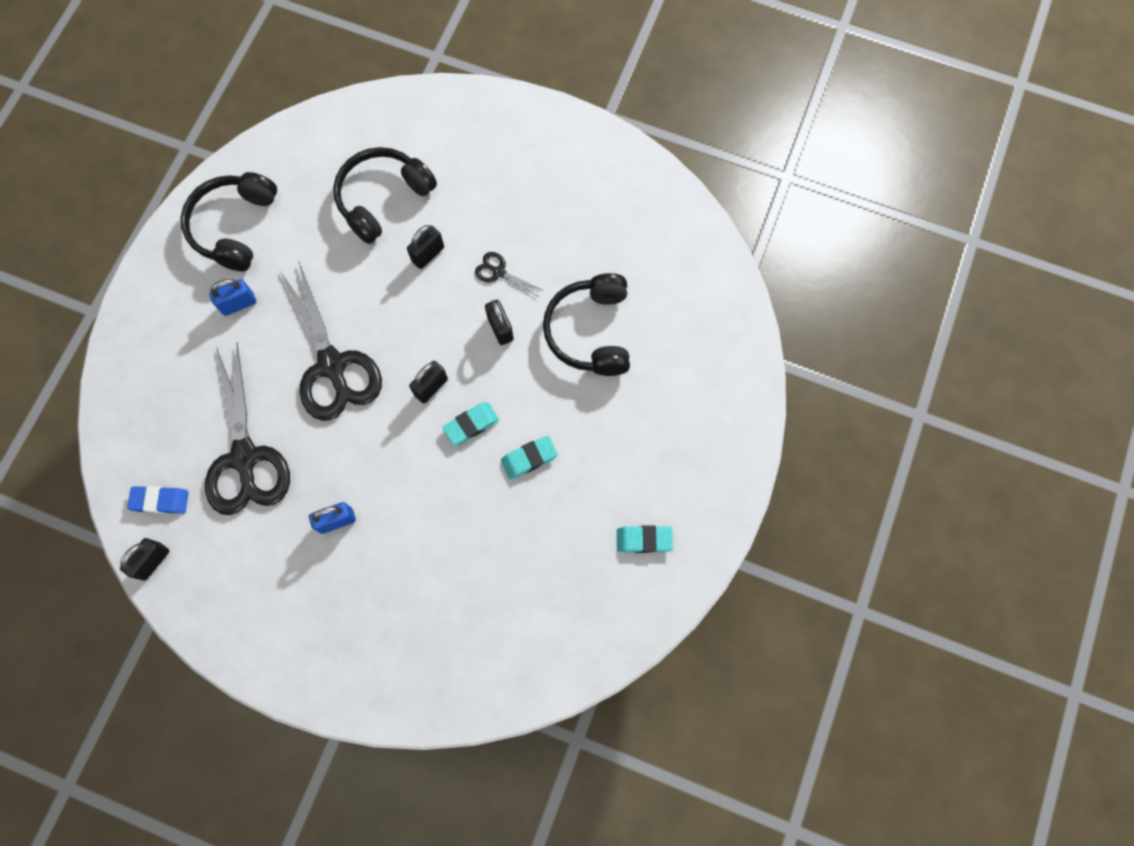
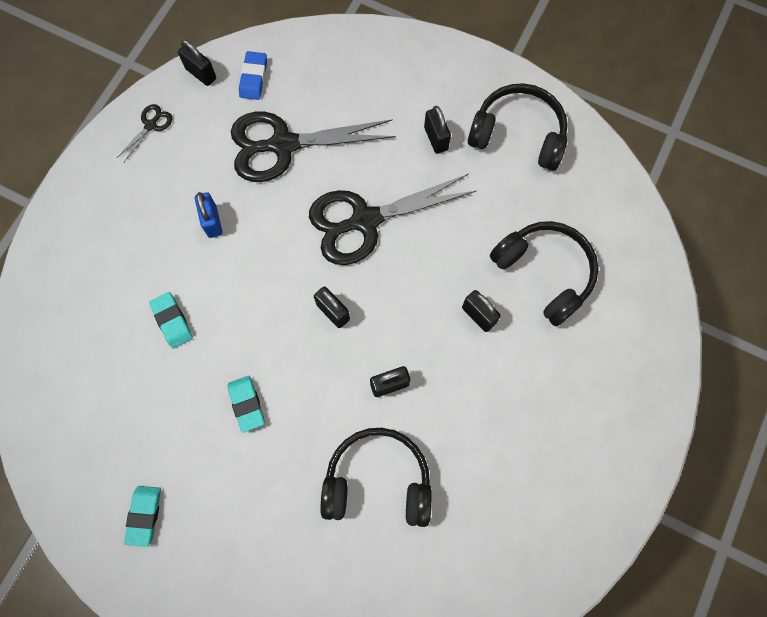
camera: 95 degrees right, 0 degrees up
(238, 304) = (436, 138): blue padlock -> black padlock
(471, 425) = (289, 349): turquoise eraser -> turquoise eraser (172, 321)
(499, 272) = (454, 387): black scissors -> black scissors (151, 125)

